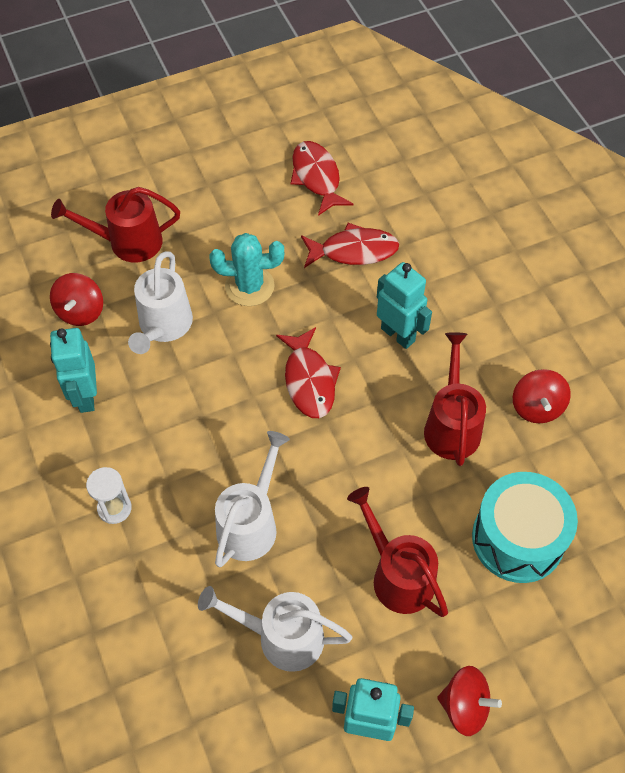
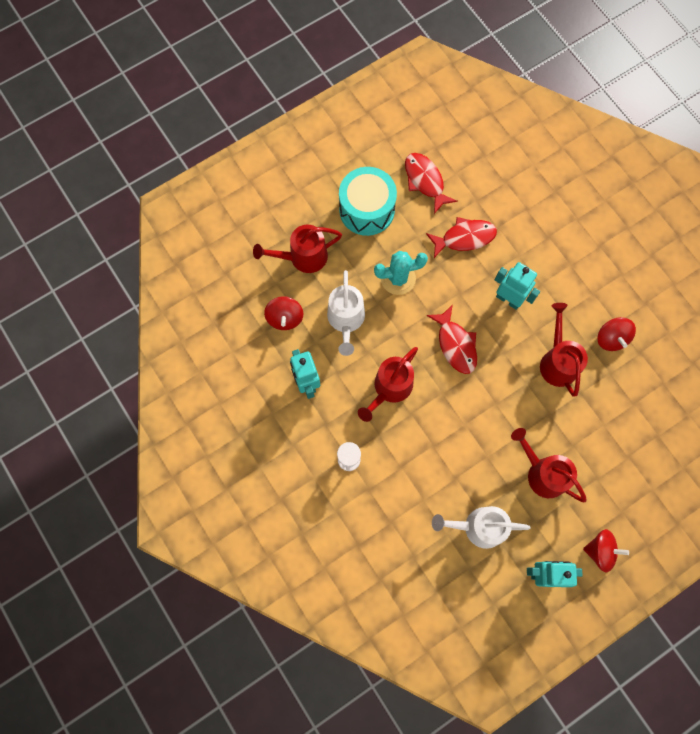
camera: 10 degrees left, 15 degrees up
(200, 423) = (389, 389): none -> red watering can
(251, 523) = (440, 454): white watering can -> none
(518, 539) = (614, 435): turquoise drum -> turquoise drum (367, 210)

